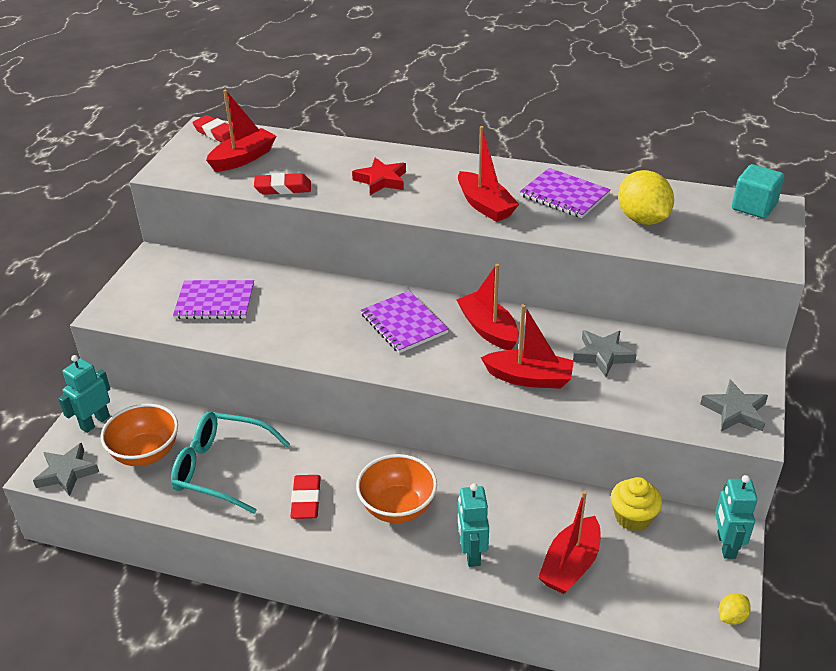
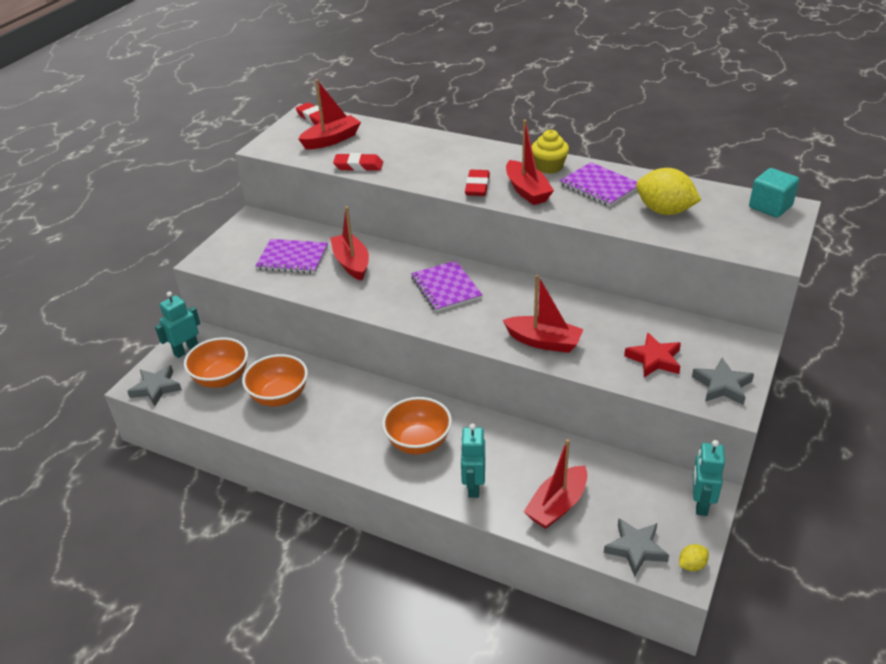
camera: 10 degrees right, 0 degrees up
(221, 468) = (279, 396): turquoise glasses -> orange bowl
(306, 500) = (343, 429): red eraser -> red eraser (477, 186)
(381, 180) = (443, 164): red star -> red star (654, 359)
(488, 329) = (517, 298): red boat -> red boat (351, 263)
(602, 355) = (613, 328): grey star -> grey star (635, 549)
(633, 517) = (621, 471): yellow cupcake -> yellow cupcake (549, 167)
(642, 219) = (664, 211): yellow lemon -> yellow lemon turned 45 degrees counterclockwise

